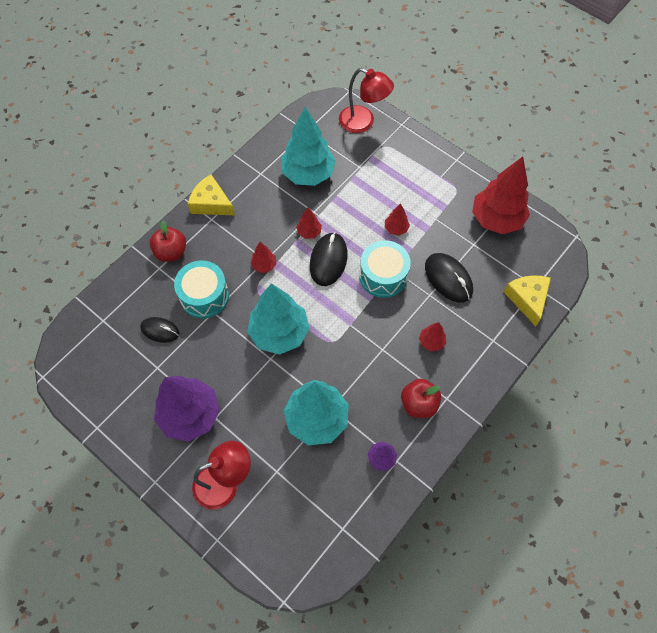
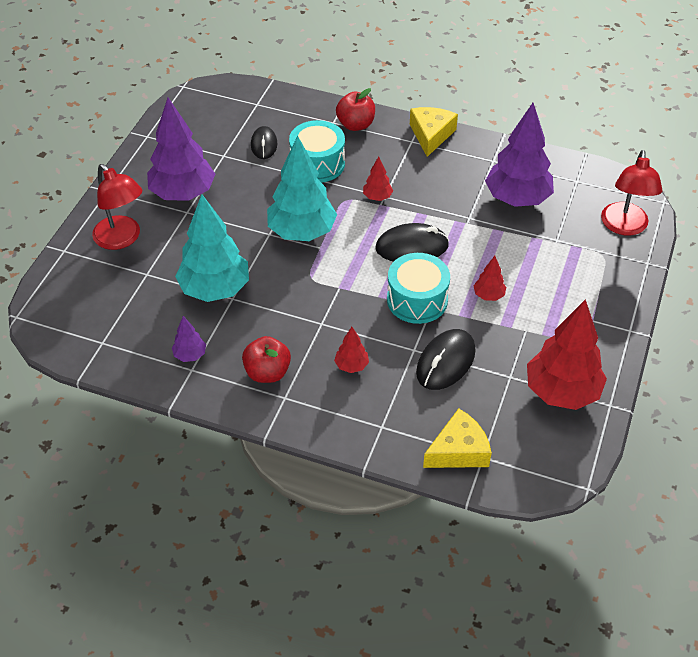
camera: 70 degrees right, 15 degrees down
(308, 174) = (517, 199): turquoise tree -> purple tree
(309, 232) = (439, 221): red tree -> none

